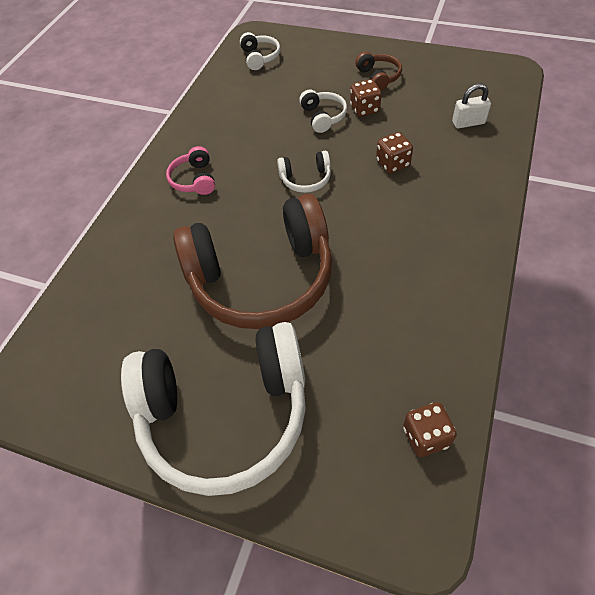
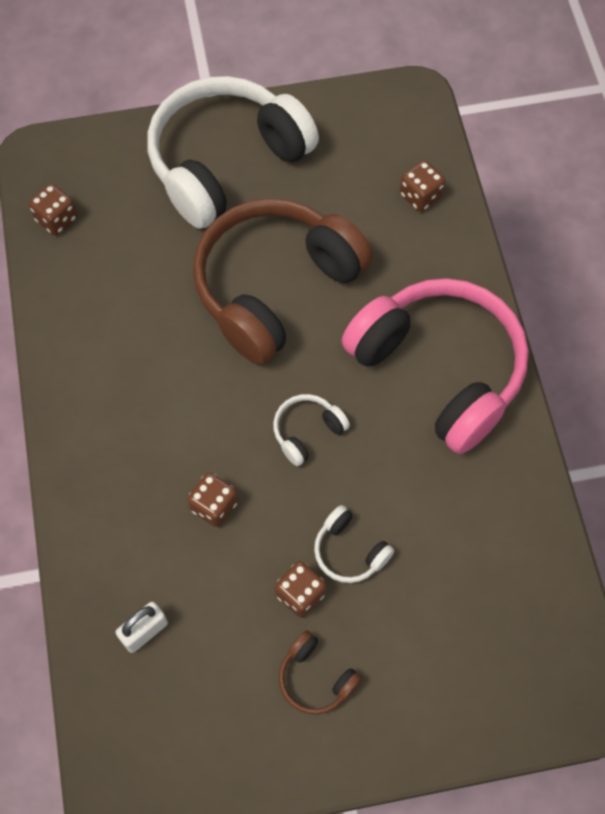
camera: 145 degrees right, 10 degrees up
(96, 298) = (420, 196): none -> brown dice
(194, 180) = (439, 370): pink headphones -> pink headphones, size x2.46
(260, 57) = (529, 643): white headphones -> none

